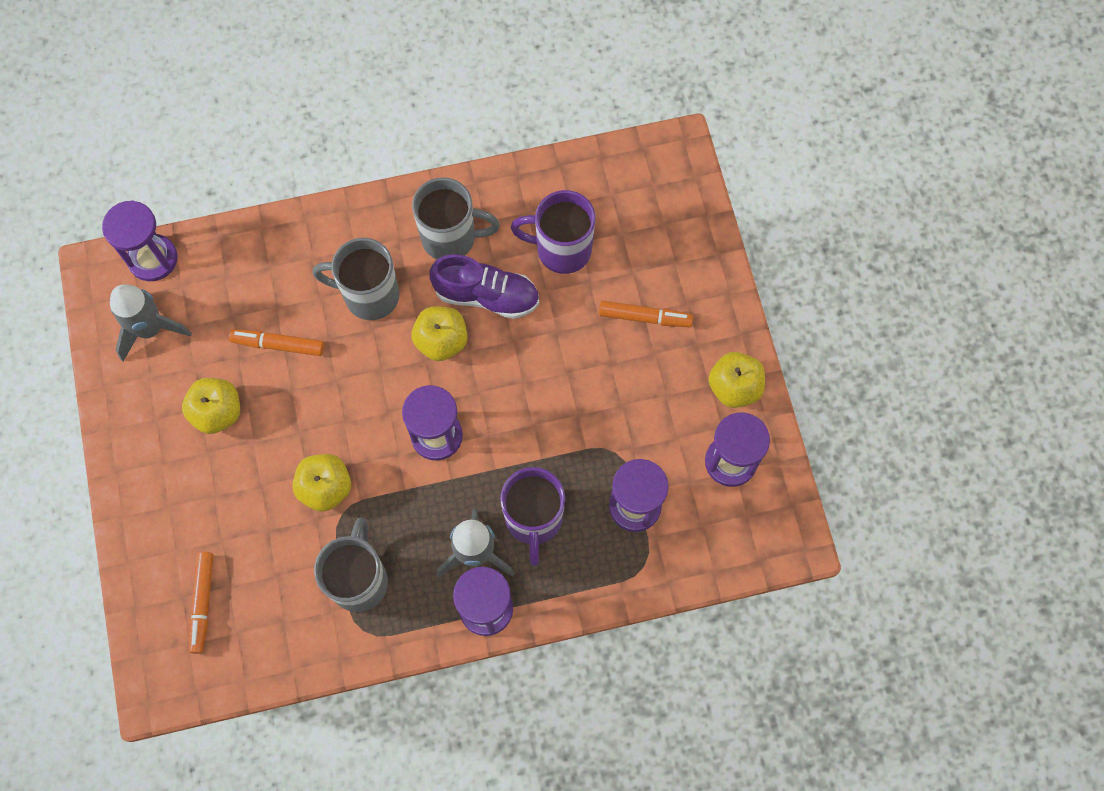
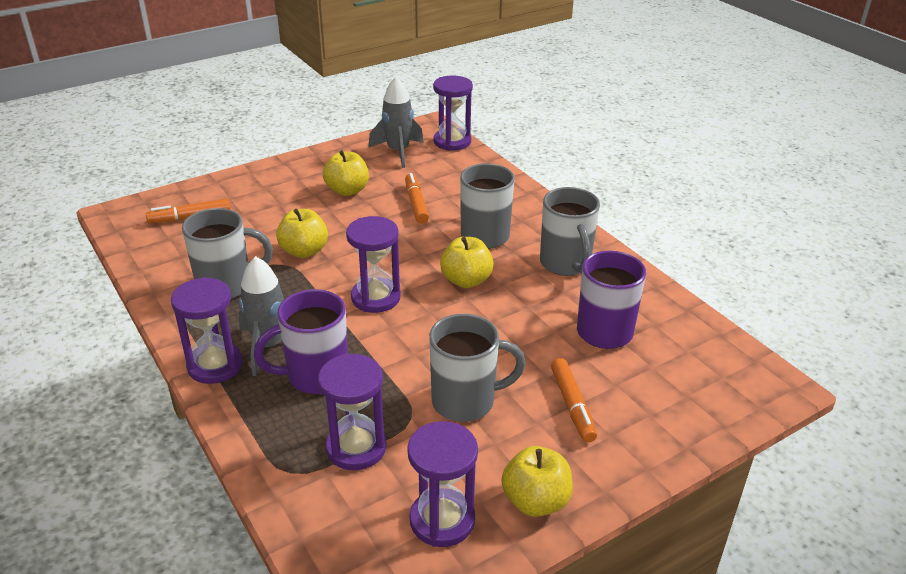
camera: 70 degrees right, 35 degrees down
(486, 296) = (525, 296): purple shoe -> none
(611, 401) = (465, 401): none -> grey mug

